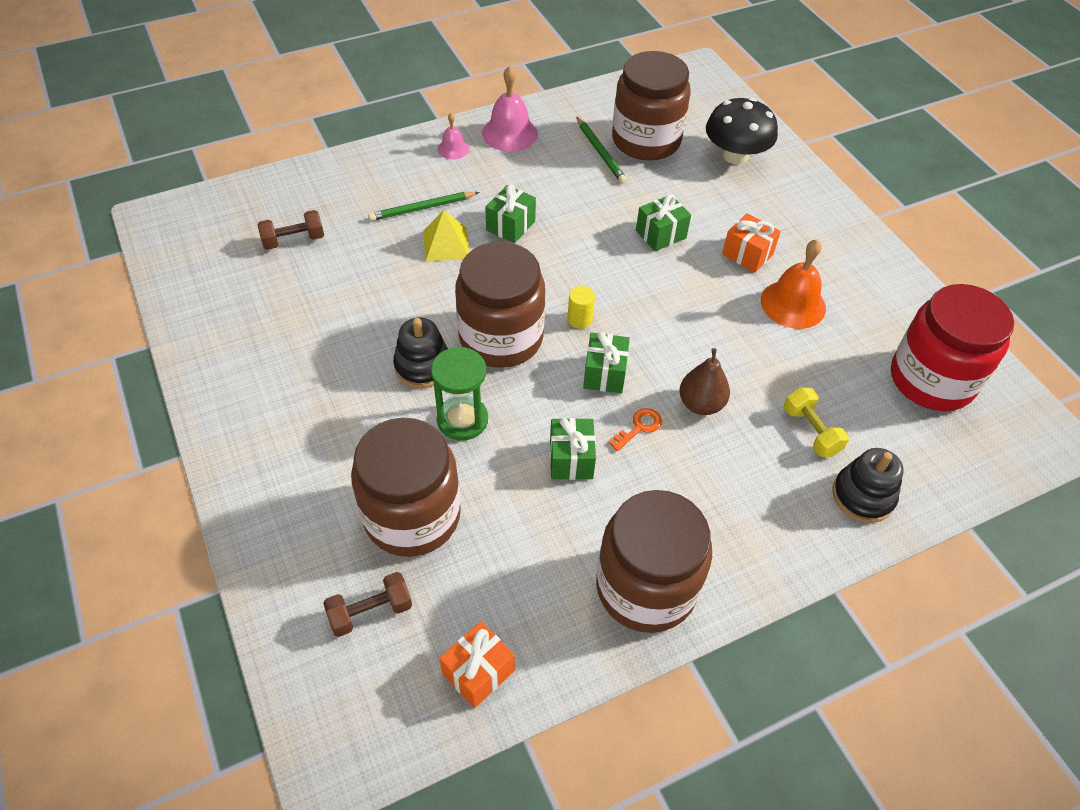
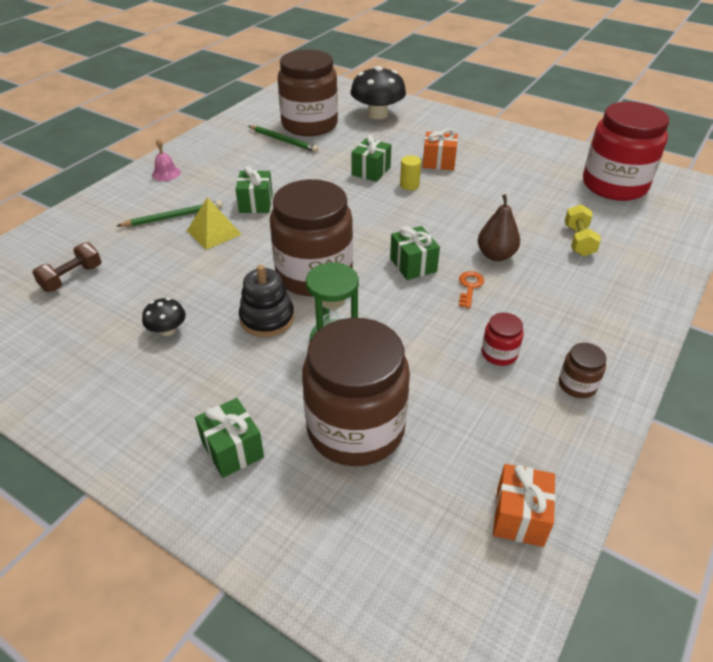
camera: 30 degrees left, 10 degrees down
(333, 335) = (167, 330): none -> black mushroom
(370, 612) = (387, 523): brown dumbbell -> none
(422, 208) = (173, 217): green pencil -> green pencil turned 150 degrees counterclockwise
(509, 133) = (204, 150): pink bell -> none
(571, 459) = (442, 328): green gift -> green gift (232, 449)
(579, 319) = (362, 240): yellow cylinder -> yellow cylinder (409, 185)
(601, 514) = (499, 354): none -> red jar
(646, 587) = (577, 385): brown jar -> brown jar, size x0.42
(793, 304) = (494, 178): orange bell -> none
(811, 431) = (578, 241): yellow dumbbell -> yellow dumbbell turned 60 degrees clockwise
(863, 496) = (646, 262): black stacking toy -> none

